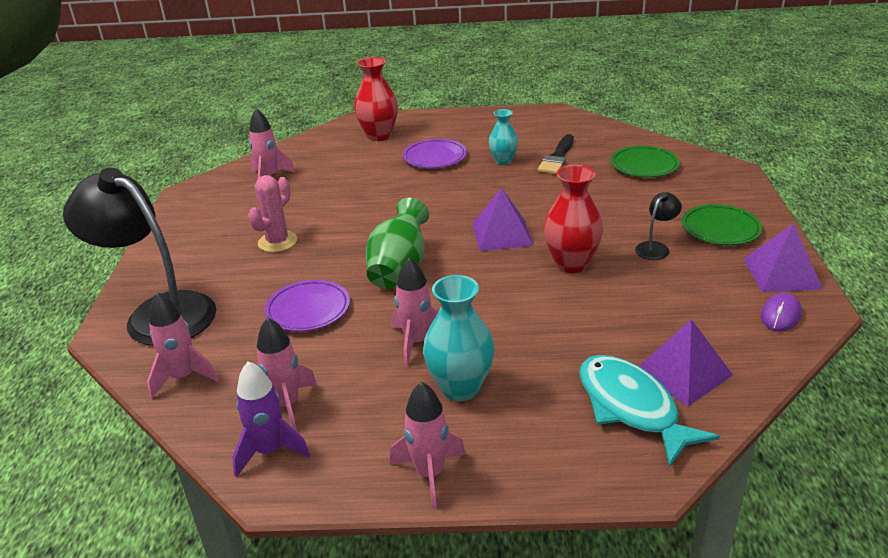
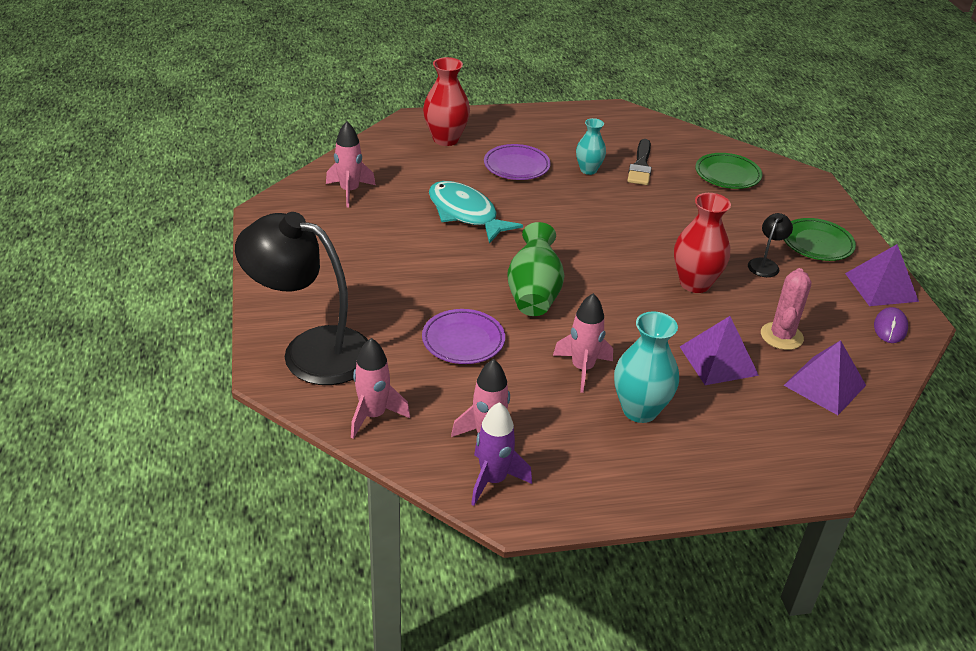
camera: 15 degrees left, 5 degrees up
(277, 242) = (396, 267): pink cactus -> pink cactus (781, 336)
(429, 474) = (644, 489): pink rocket -> none
(502, 234) = (618, 253): purple pyramid -> purple pyramid (718, 360)
(631, 408) = (792, 419): turquoise fish -> turquoise fish (465, 214)

